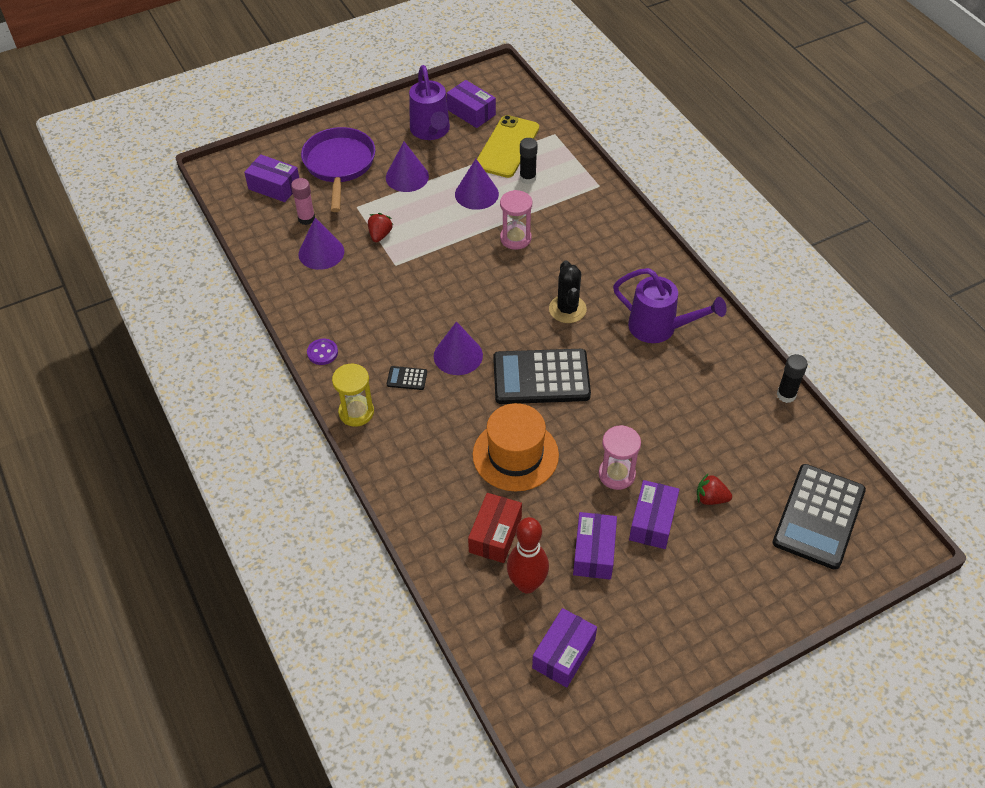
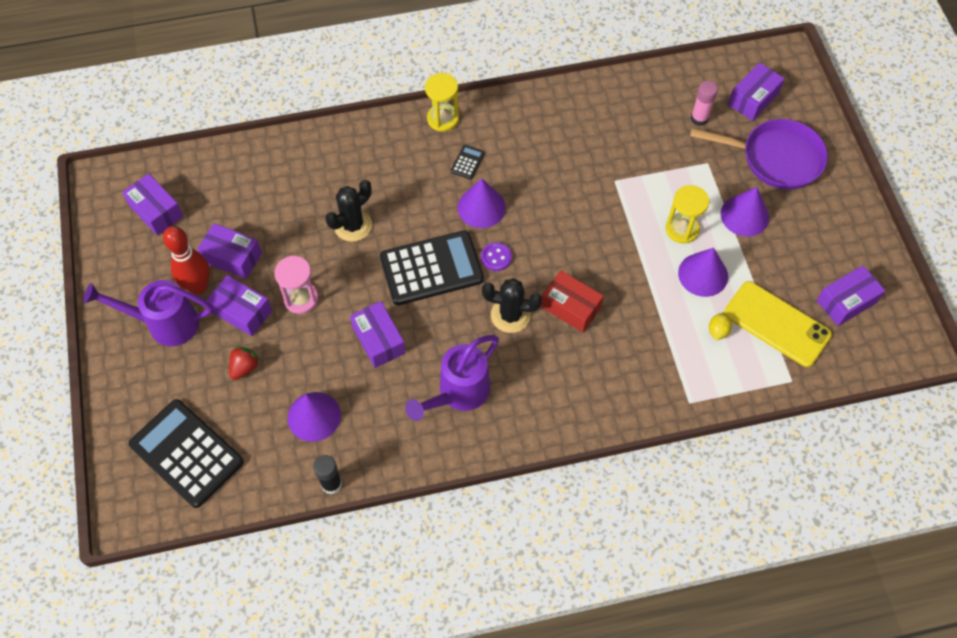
camera: 105 degrees right, 10 degrees up
(321, 252) = (648, 123): purple cone -> purple cone (314, 416)
(322, 352) = (519, 105): purple button -> purple button (496, 257)
(380, 235) = (660, 175): red strawberry -> none
(431, 131) = (818, 253): purple watering can -> purple watering can (165, 323)
(435, 213) = (682, 229): none -> yellow hourglass
(495, 535) = (280, 191): red box -> red box (570, 307)
(515, 238) = (624, 294): pink hourglass -> none
(515, 455) = (353, 225): orange hat -> black cactus
(527, 178) = (718, 331): black glue stick -> yellow lemon
(527, 584) = (226, 202): red bowling pin -> red bowling pin (198, 286)
(541, 377) = (431, 268): black calculator -> black calculator turned 60 degrees clockwise
(634, 398) = (379, 340): none -> purple box

